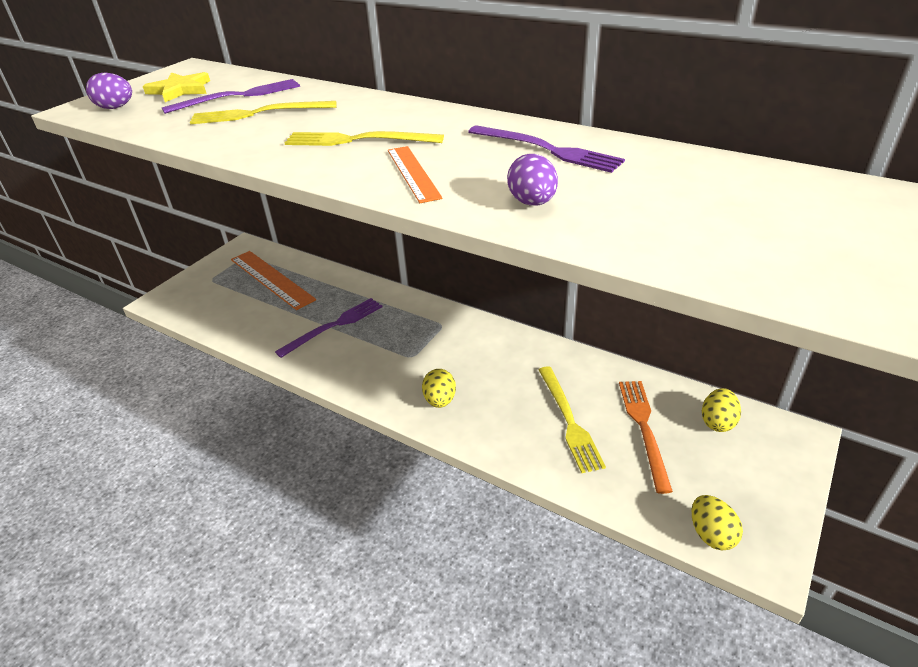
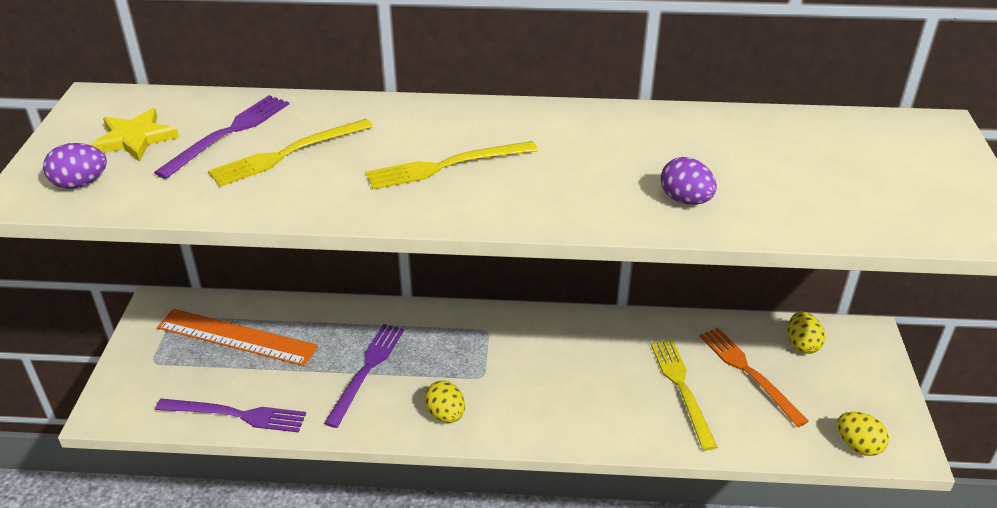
camera: 30 degrees left, 0 degrees up
(413, 173) = (547, 193): orange ruler -> none
(440, 400) = (548, 412): yellow egg -> yellow egg (445, 414)
(547, 150) = (641, 137): purple fork -> purple fork (236, 415)
(569, 420) = (681, 388): yellow fork -> yellow fork turned 150 degrees counterclockwise

